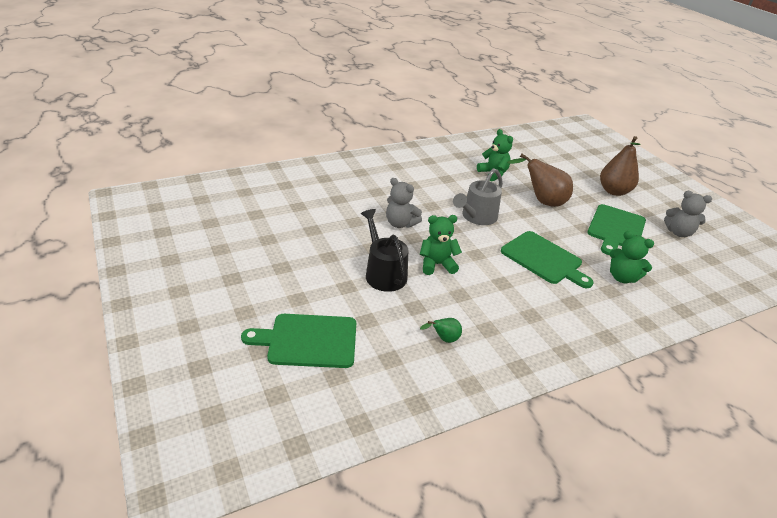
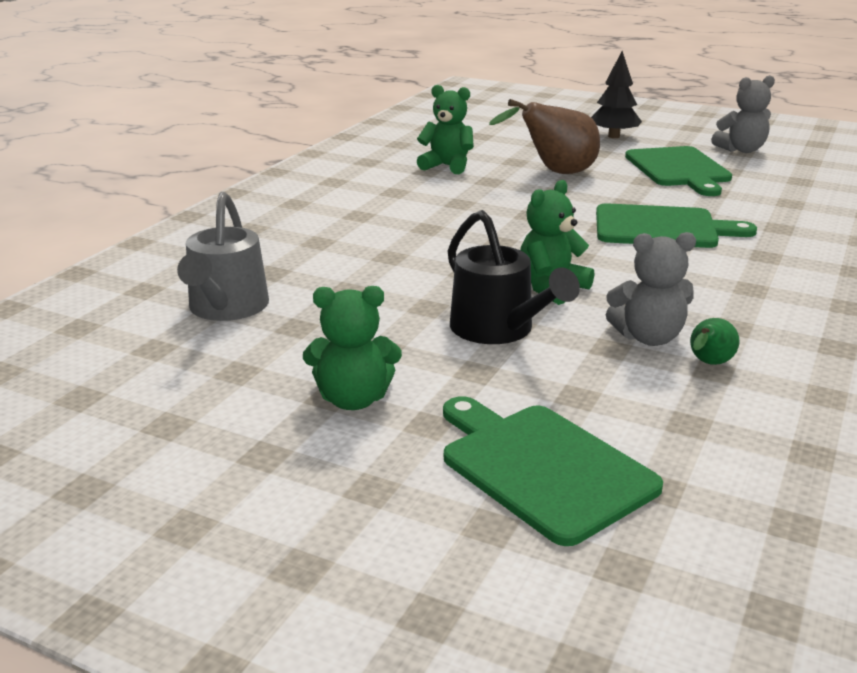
camera: 35 degrees left, 10 degrees down
(308, 340) = (542, 467): green cutting board -> green cutting board turned 90 degrees clockwise
(383, 273) = (499, 330): black watering can -> black watering can turned 150 degrees counterclockwise
(400, 223) = (420, 264): grey teddy bear -> grey teddy bear (648, 337)
(476, 217) = (508, 217): grey watering can -> grey watering can (226, 308)
(614, 191) = (614, 136): brown pear -> black tree
(622, 277) = (767, 210): green teddy bear -> green teddy bear (353, 399)

